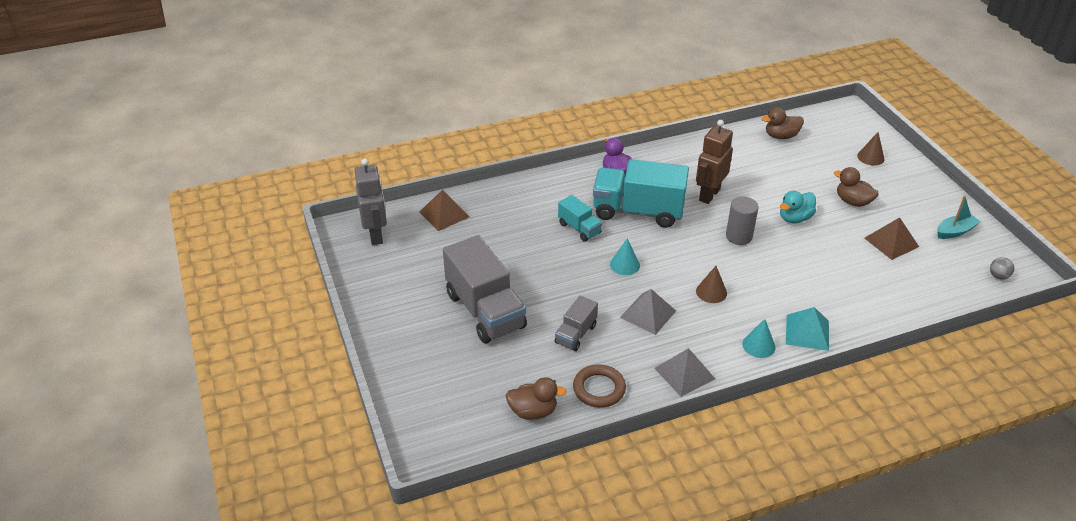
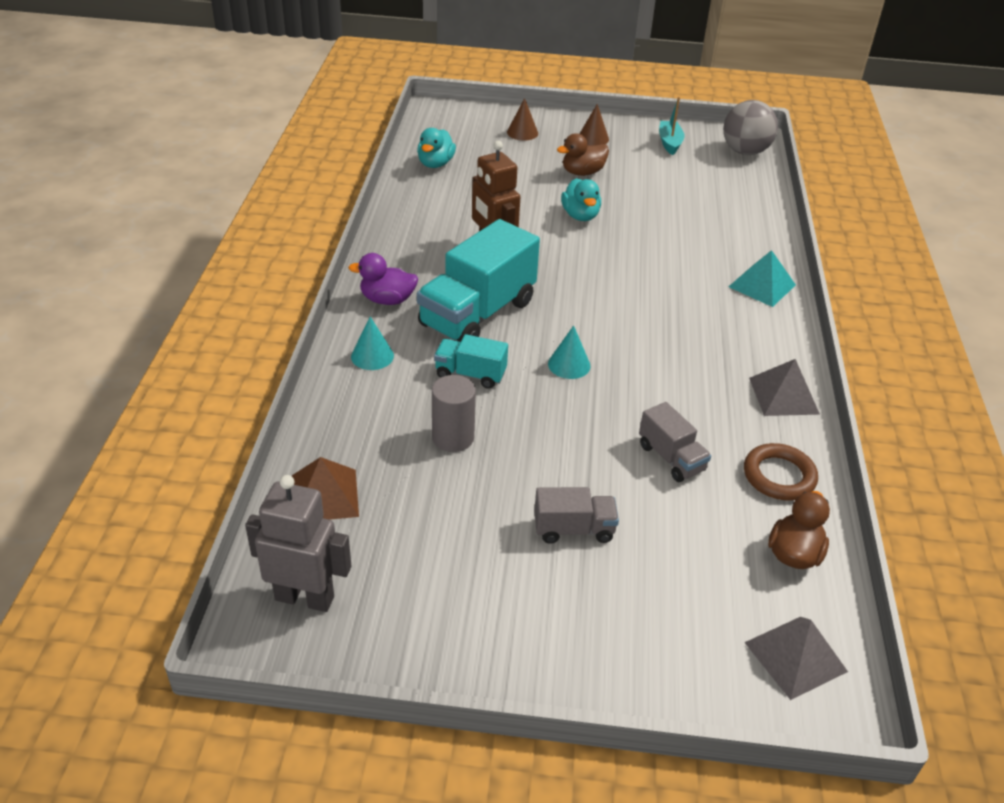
camera: 65 degrees left, 0 degrees up
(485, 311) = (574, 529): grey truck -> grey truck, size x0.50
(579, 228) = (470, 374): turquoise truck -> turquoise truck turned 150 degrees counterclockwise
(648, 314) = (669, 382): grey pyramid -> grey pyramid (795, 656)
(711, 292) = (661, 320): brown cone -> brown cone (593, 138)
(739, 236) = (582, 262): grey cylinder -> grey cylinder (453, 437)
(758, 345) = (765, 325): turquoise cone -> turquoise cone (372, 356)
(781, 136) = (435, 164): brown duck -> turquoise duck
(891, 242) = (660, 180): brown pyramid -> none
(998, 276) = (745, 151): grey ball -> grey ball, size x2.27

